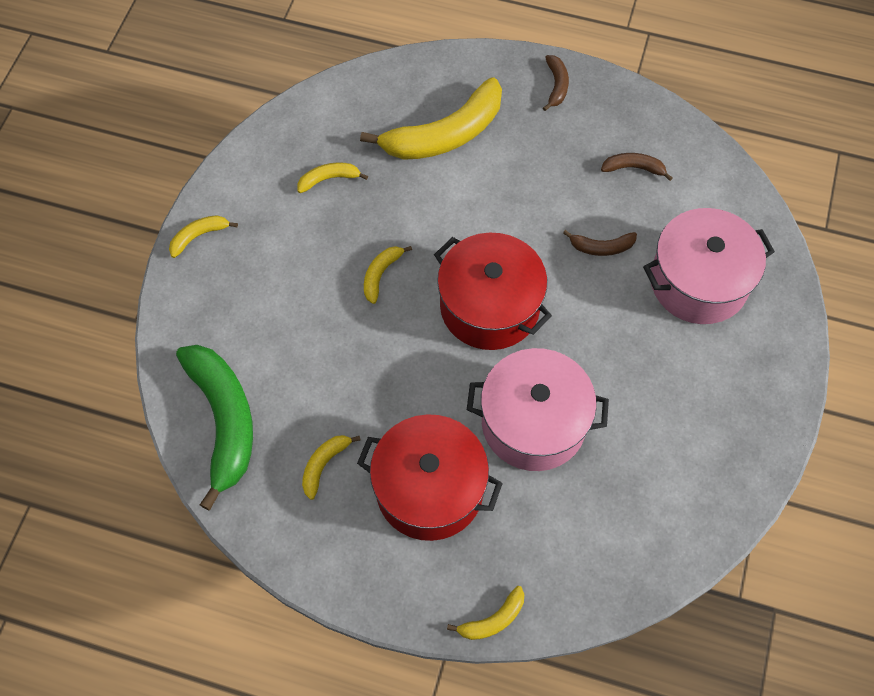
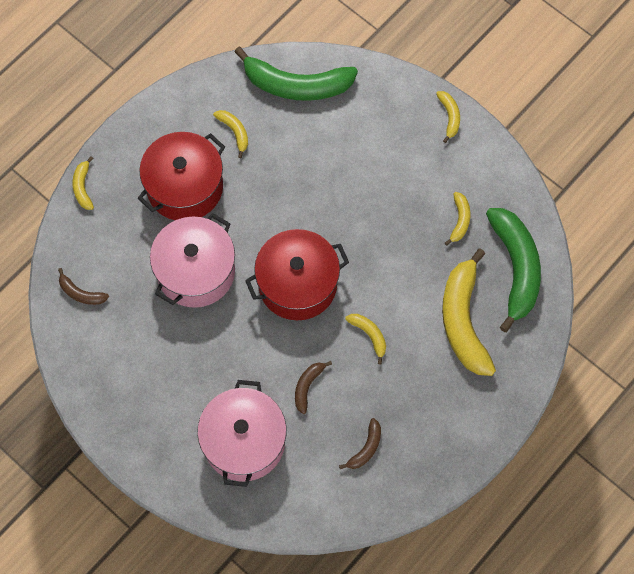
camera: 115 degrees right, 5 degrees up
(361, 110) = (515, 268): none -> green banana
(381, 274) = (359, 223): yellow banana -> yellow banana (369, 335)
(556, 86) = (473, 429): brown banana -> brown banana (81, 293)

